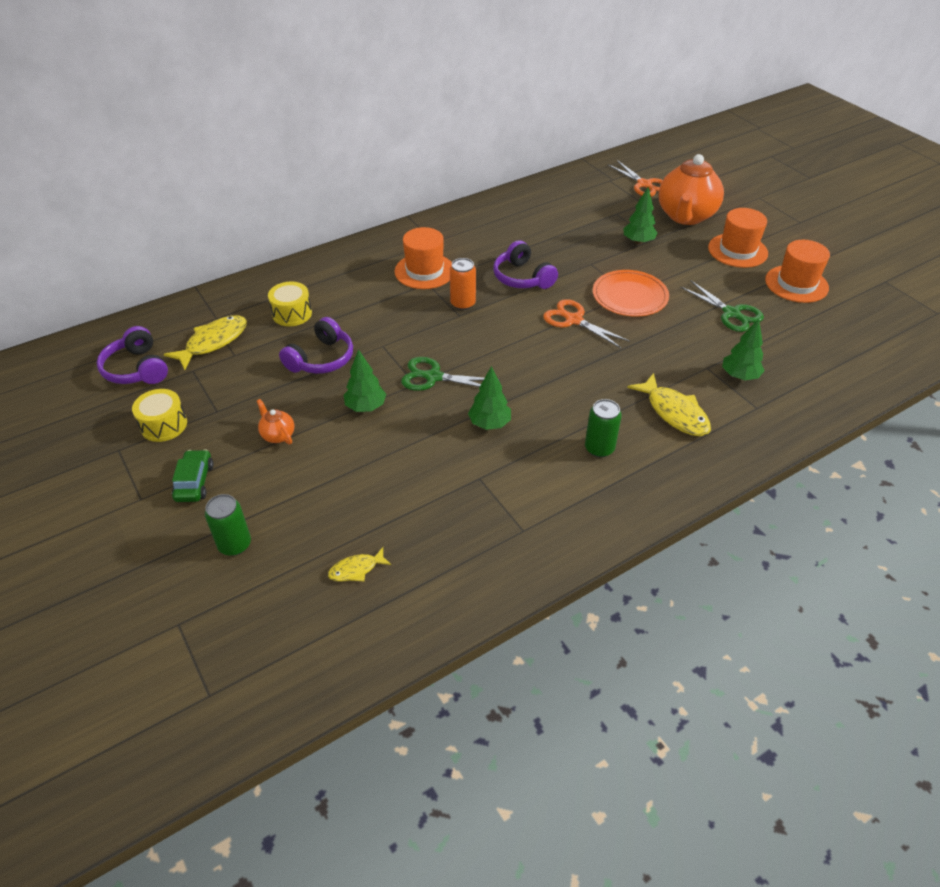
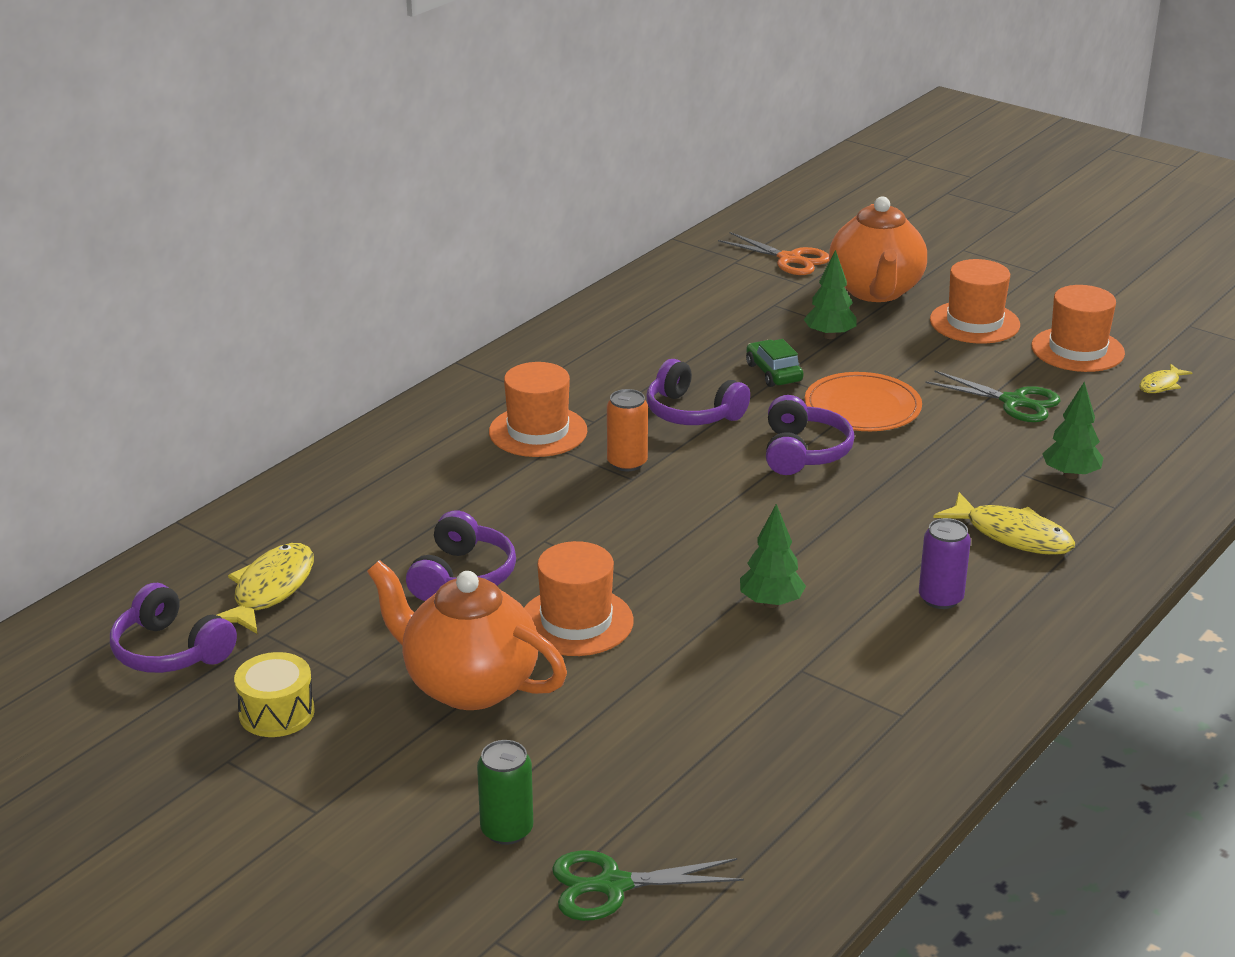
camera: 20 degrees left, 15 degrees down
(194, 482) = (384, 771): green car -> green car (773, 373)
(278, 435) = (468, 685): orange teapot -> orange teapot, size x2.38
(292, 314) = (370, 527): yellow drum -> none
(356, 569) = (705, 814): yellow fish -> yellow fish (1161, 385)
(366, 407) = (576, 622): green tree -> orange hat
(433, 377) = (649, 564): green scissors -> green scissors (613, 885)
(574, 320) = (803, 452): orange scissors -> purple headphones
(599, 448) = (940, 598): green can -> purple can

